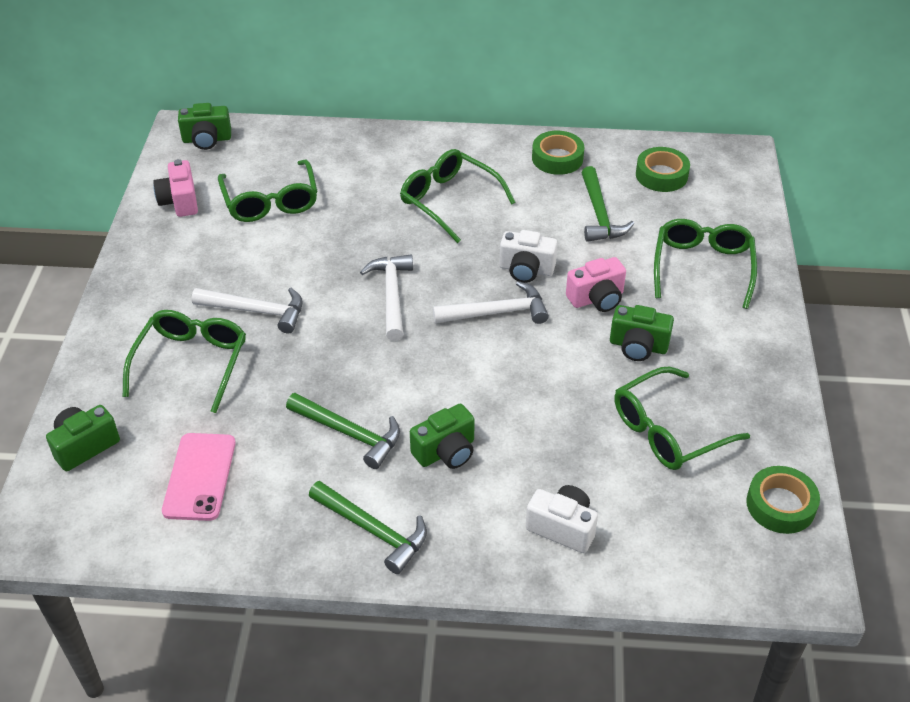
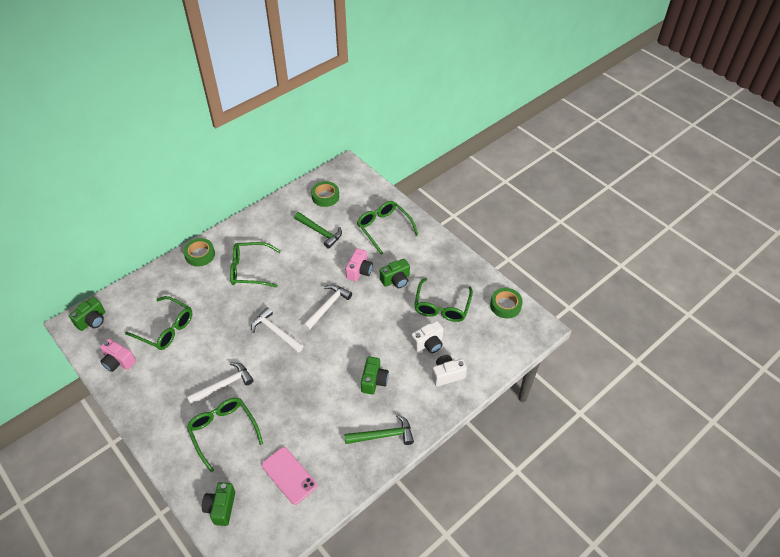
camera: 45 degrees left, 5 degrees up
(349, 433) = (328, 405): green hammer -> none
(526, 269) = (318, 278): white camera -> white camera (428, 343)
(557, 158) = (274, 217): green tape -> green tape (200, 255)

